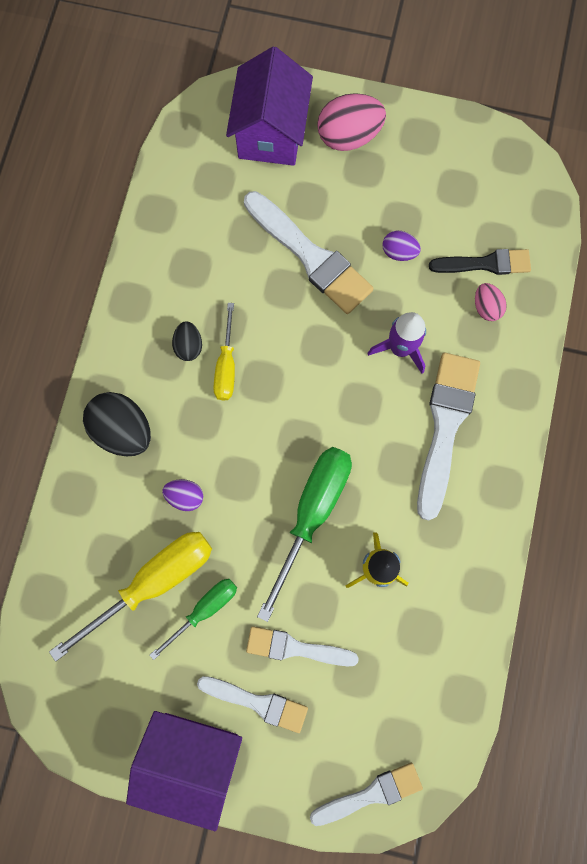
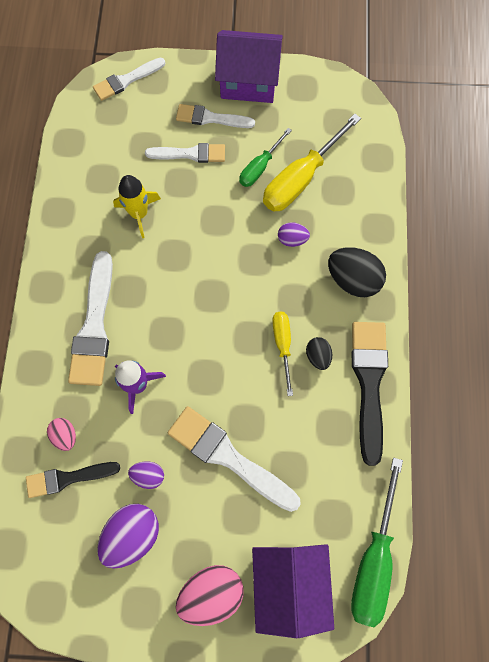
camera: 170 degrees right, 5 degrees down
(139, 307) = (369, 383): none -> black brush
(312, 513) = (192, 243): green screwdriver -> green screwdriver (373, 559)
(421, 199) = (132, 535): none -> purple egg

